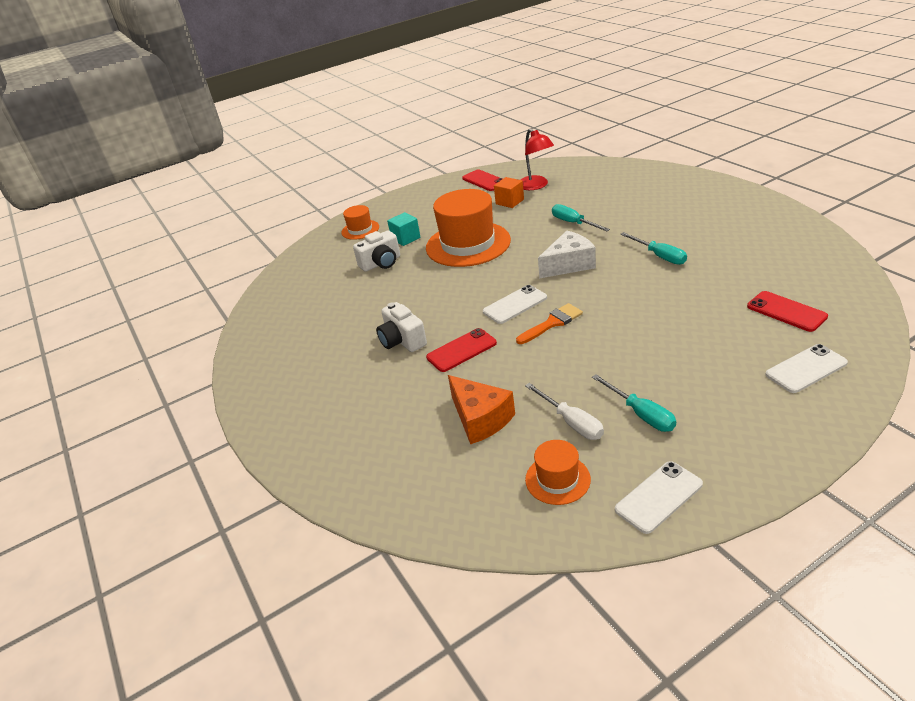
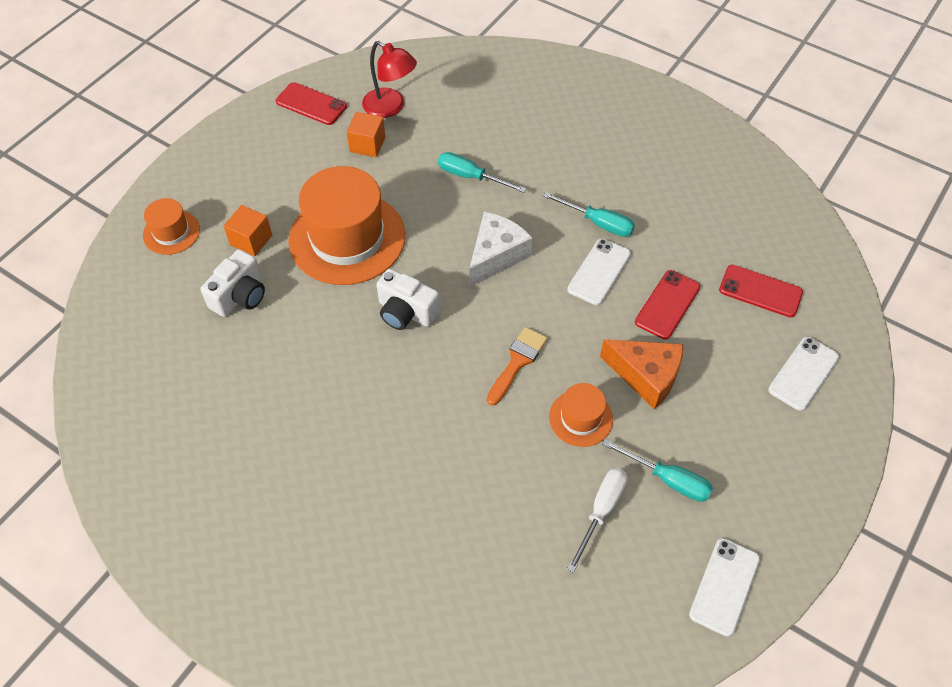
camera: 30 degrees left, 20 degrees up
(402, 341) = (343, 433): white camera -> white camera (406, 312)
(405, 238) = (251, 240): turquoise cube -> orange cube
(461, 350) = (427, 432): red phone -> red phone (667, 304)
(480, 419) = (499, 534): orange cheese -> orange cheese (646, 376)
(515, 305) = (459, 340): white phone -> white phone (599, 272)
(557, 479) = (618, 595): orange hat -> orange hat (580, 418)
(571, 422) = (601, 511): white screwdriver -> white screwdriver turned 90 degrees counterclockwise

